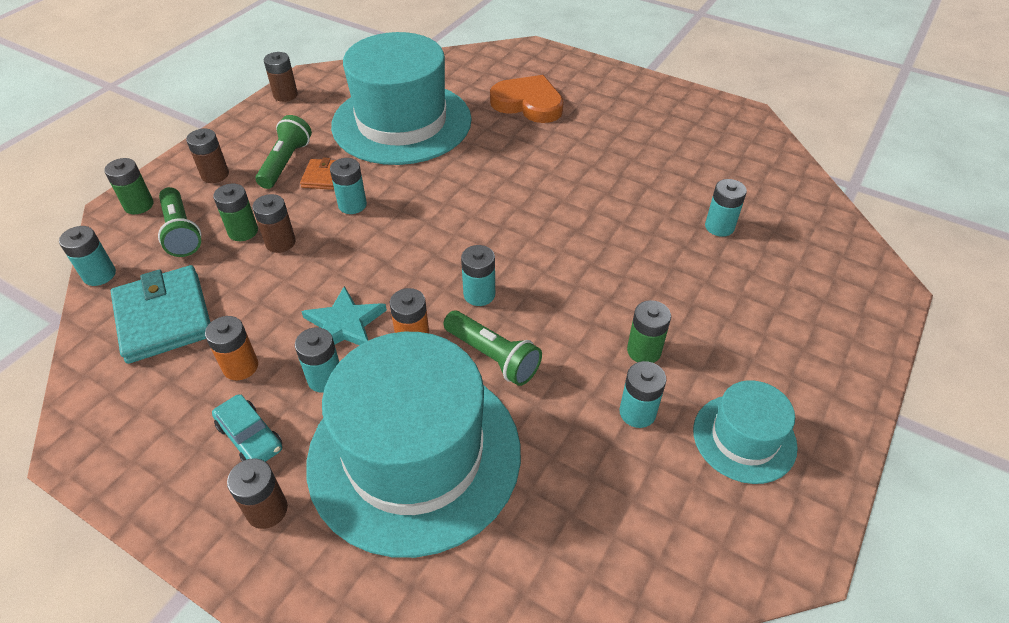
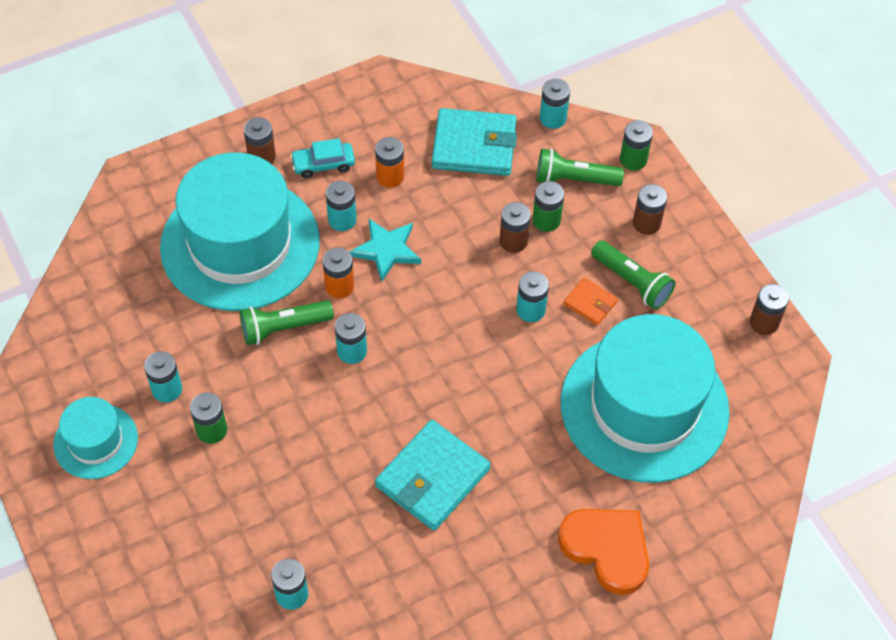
camera: 120 degrees right, 10 degrees up
(528, 103) = (607, 549): orange heart -> orange heart turned 105 degrees counterclockwise
(553, 197) = (432, 478): none -> turquoise wallet

